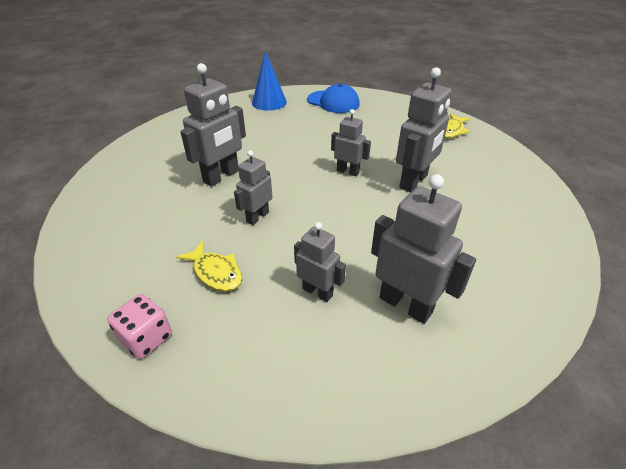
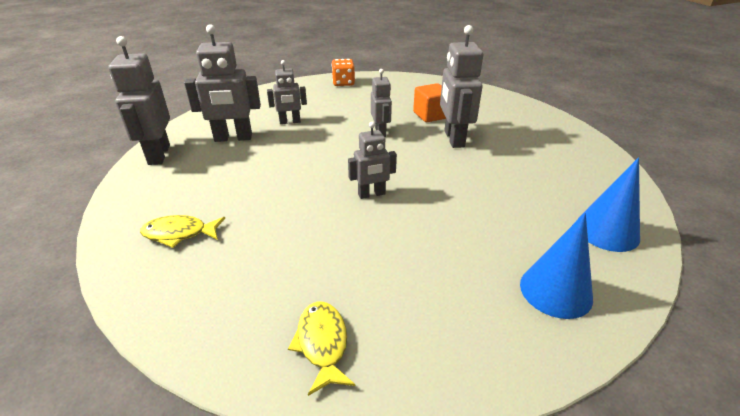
camera: 135 degrees right, 5 degrees down
(146, 338) = (343, 83): pink dice -> orange dice
(185, 208) = (430, 115): none -> orange cube
(216, 272) = (354, 105): yellow fish -> yellow fish (179, 233)
(333, 102) = (555, 291): blue cap -> blue cone
(414, 182) = (298, 218): grey robot -> grey robot (158, 155)

